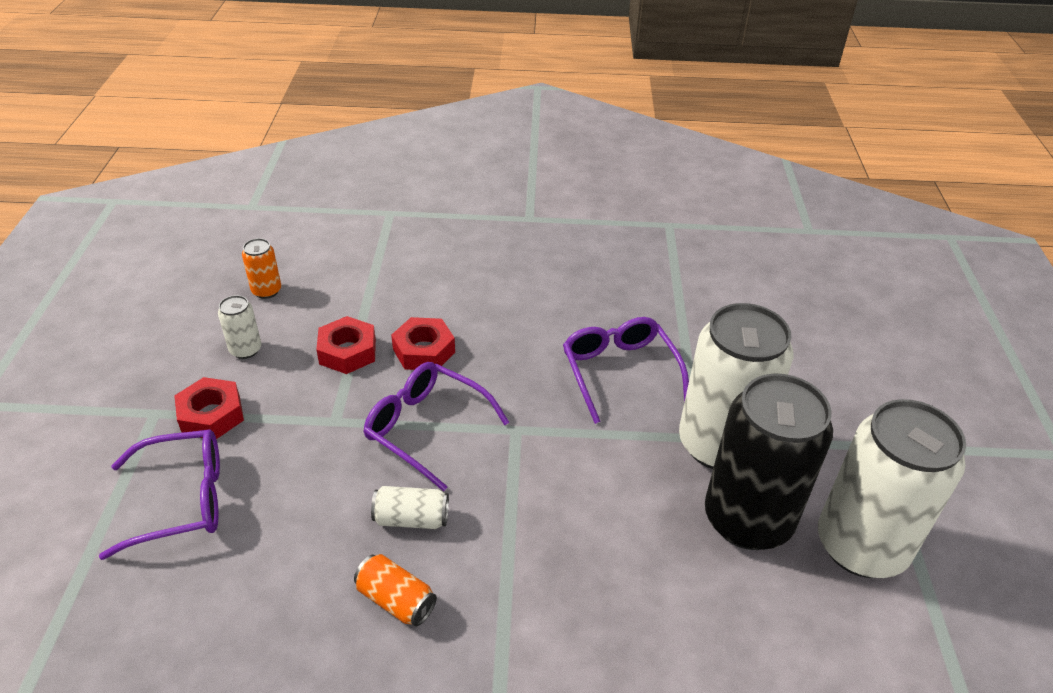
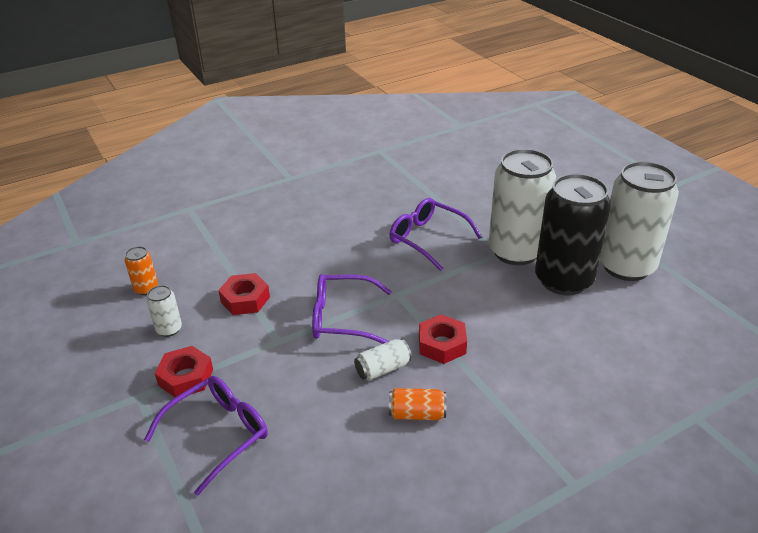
camera: 30 degrees left, 5 degrees down
(424, 351) = (296, 277): red nut -> red nut (442, 344)

